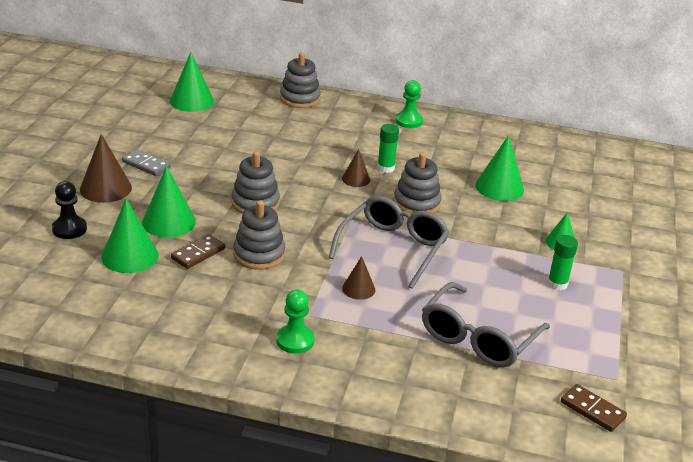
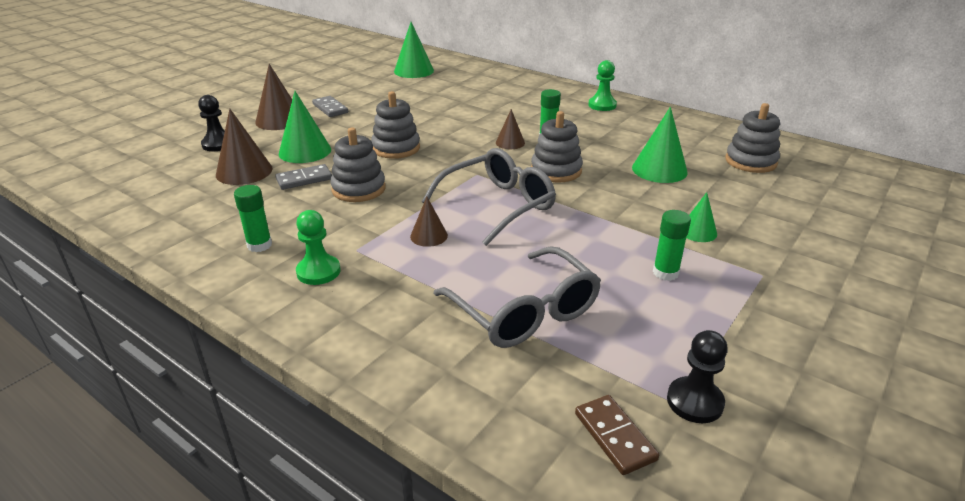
camera: 25 degrees right, 0 degrees up
(130, 256) = (244, 171): green cone -> brown cone
(198, 253) = (304, 179): brown domino -> grey domino
(221, 328) = (259, 245): none -> green glue stick
(300, 99) = (510, 78): grey stacking toy -> grey stacking toy (750, 161)
(478, 337) = (524, 311): grey glasses -> grey glasses turned 90 degrees counterclockwise
(627, 375) = (694, 402): none -> black pawn

